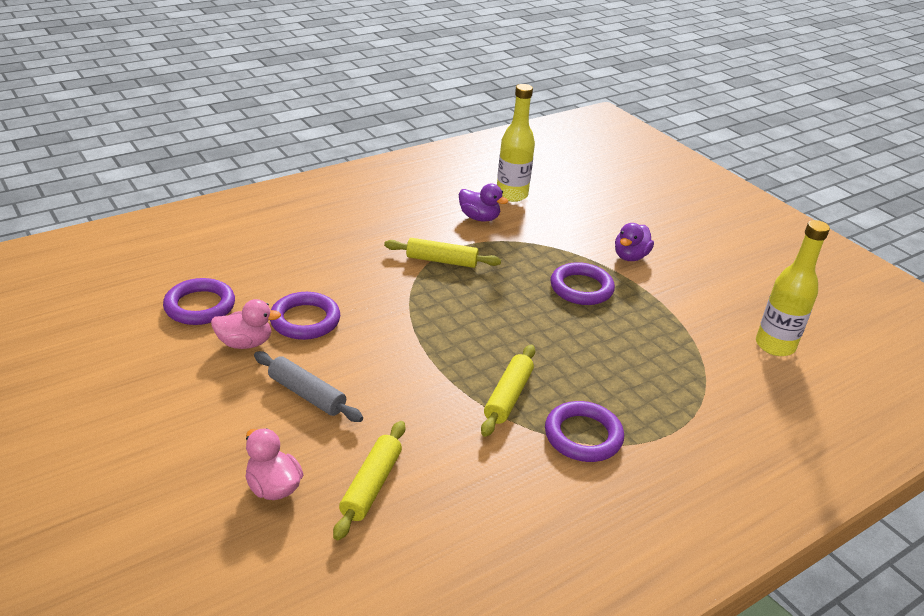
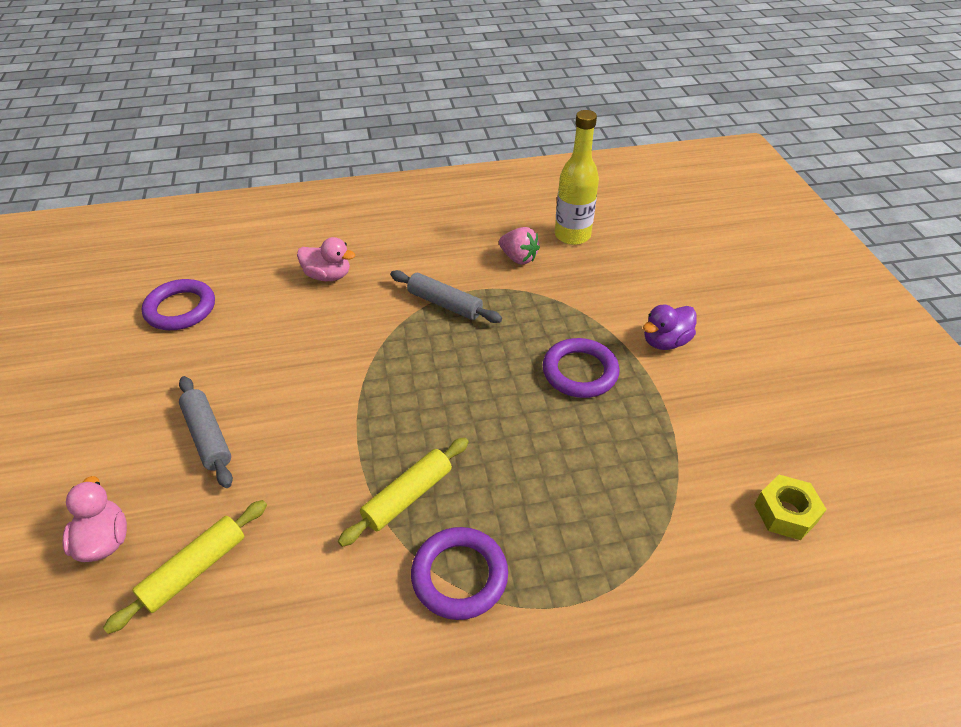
camera: 25 degrees right, 10 degrees up
(245, 343) = (192, 361): pink duck -> pink duck (328, 276)
(305, 320) = (263, 347): purple ring -> none
(441, 261) = (444, 304): yellow rolling pin -> grey rolling pin
(479, 218) = (518, 258): purple duck -> pink strawberry
(775, 345) = (785, 513): yellow bottle -> yellow nut

